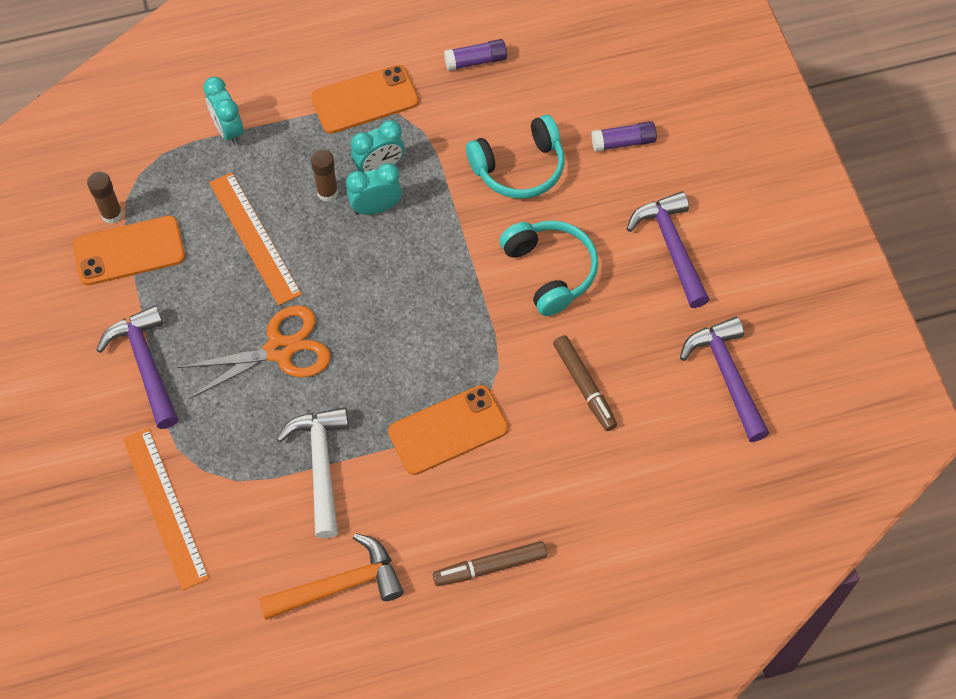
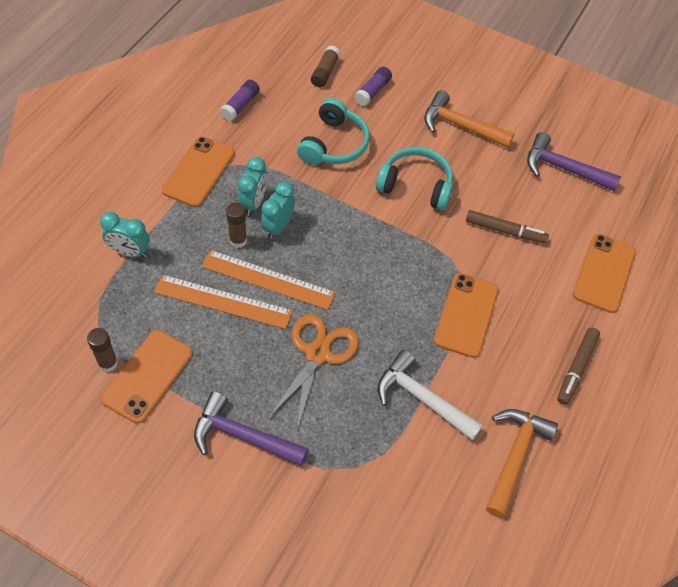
camera: 50 degrees left, 5 degrees down
(165, 507) = (360, 512): orange ruler -> orange ruler (268, 280)
(598, 86) = (325, 72): none -> brown glue stick
(633, 509) = (604, 273): none -> orange phone
(671, 246) = (460, 126): purple hammer -> orange hammer

